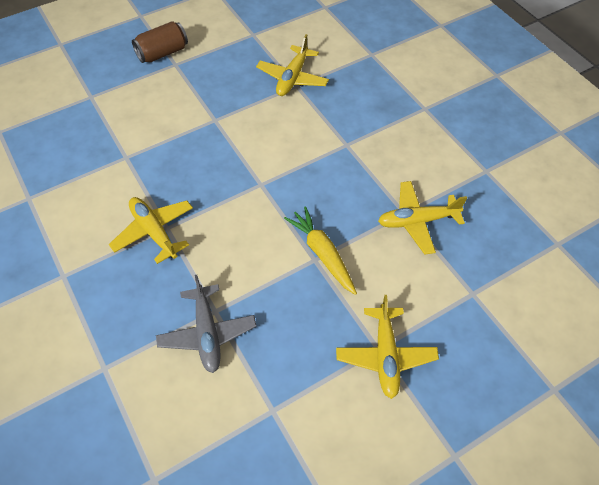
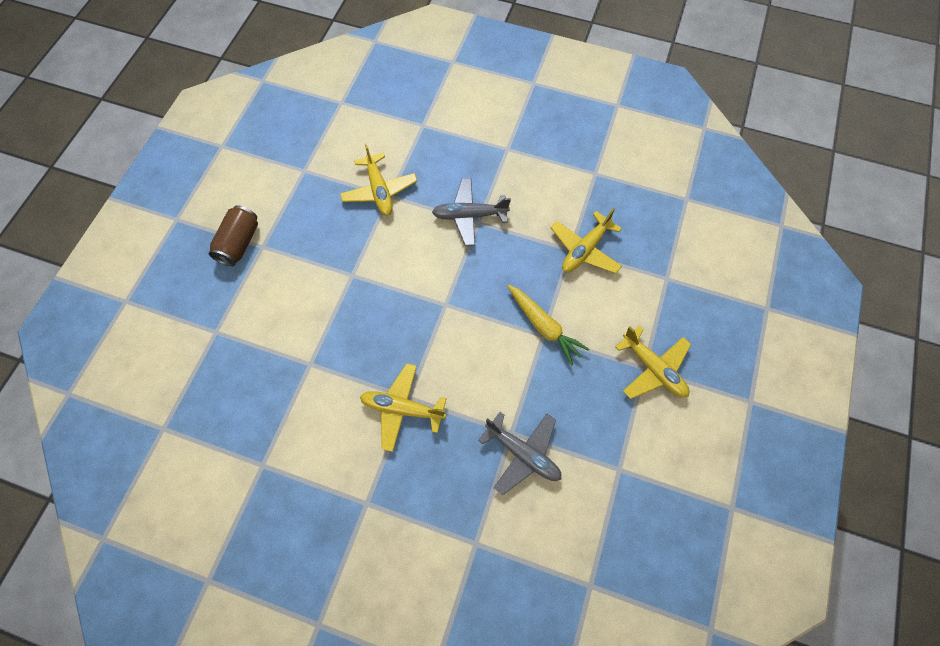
camera: 40 degrees left, 10 degrees up
(322, 254) = (544, 326): yellow carrot -> yellow carrot turned 150 degrees counterclockwise
(344, 136) = (469, 216): none -> grey plane

